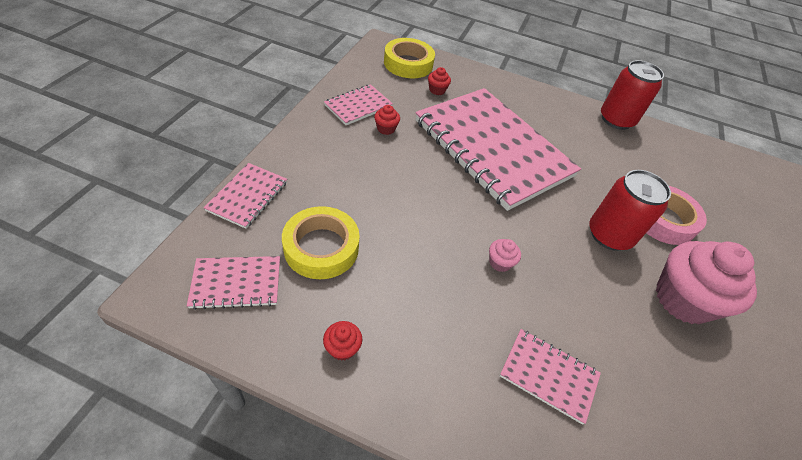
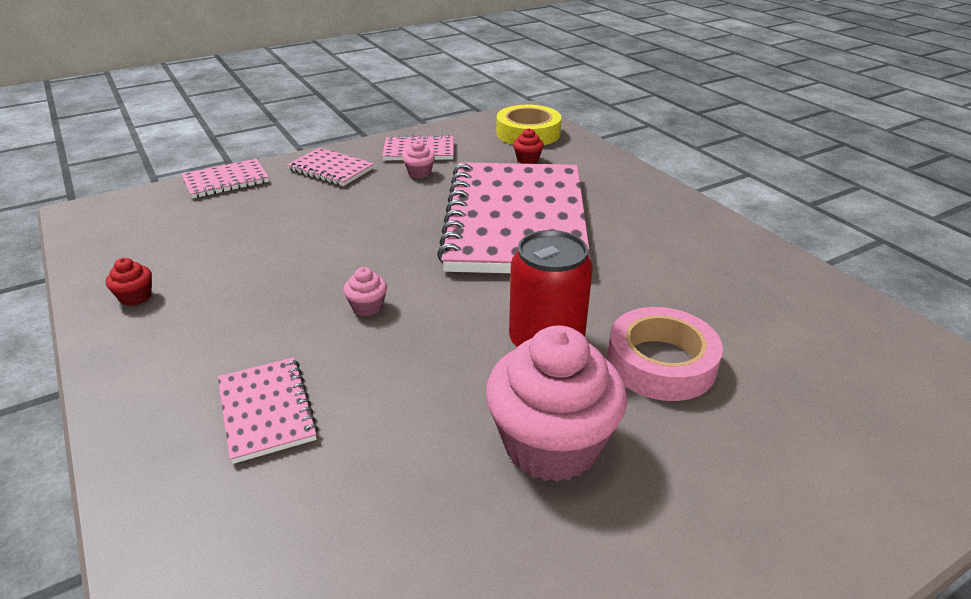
camera: 45 degrees right, 15 degrees down
(236, 283) = (133, 227): pink notebook -> pink notebook (331, 169)
(321, 247) = (226, 231): yellow tape -> none
(386, 129) = (419, 173): red cupcake -> pink cupcake
(616, 120) = (754, 249): red can -> none

